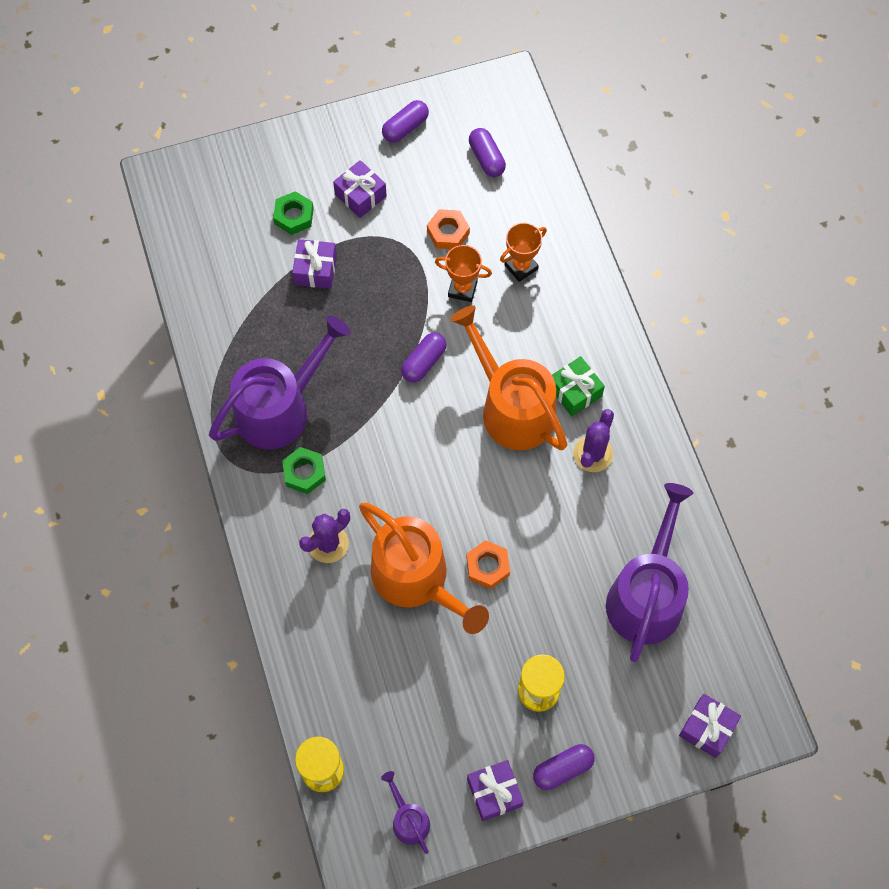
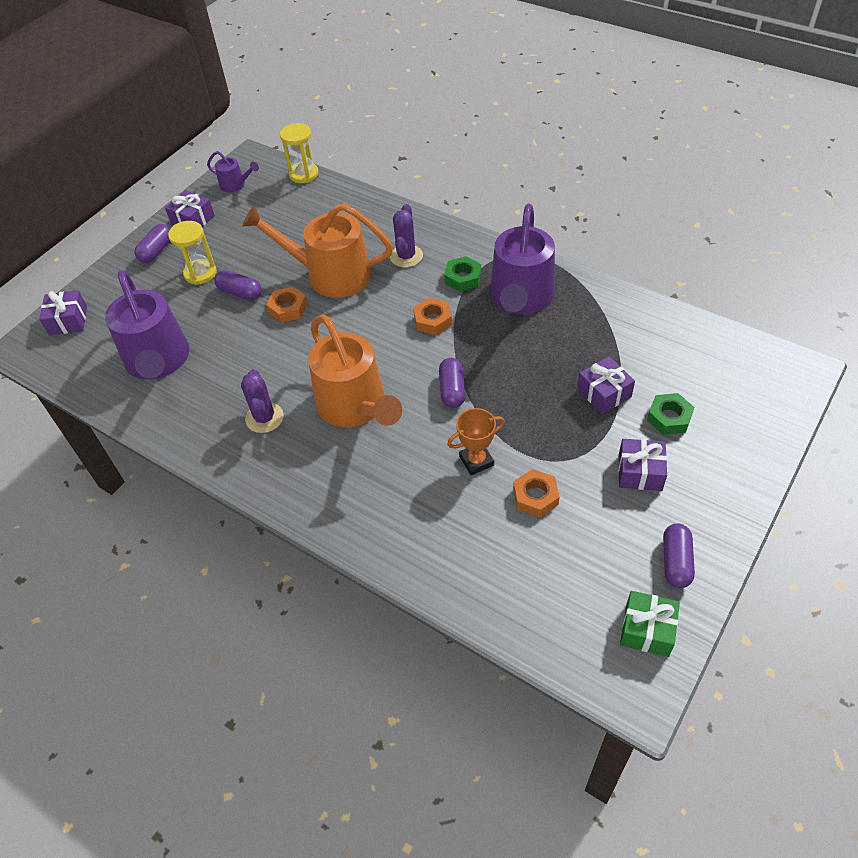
camera: 145 degrees right, 15 degrees down
(374, 445) = (432, 320): none -> orange nut
(486, 159) = (573, 590): purple capsule -> purple capsule (240, 292)
(512, 407) = (355, 406): orange watering can -> orange watering can turned 45 degrees clockwise
(521, 267) = (445, 514): orange trophy -> none
(575, 391) = (314, 450): green gift -> green gift (647, 630)

